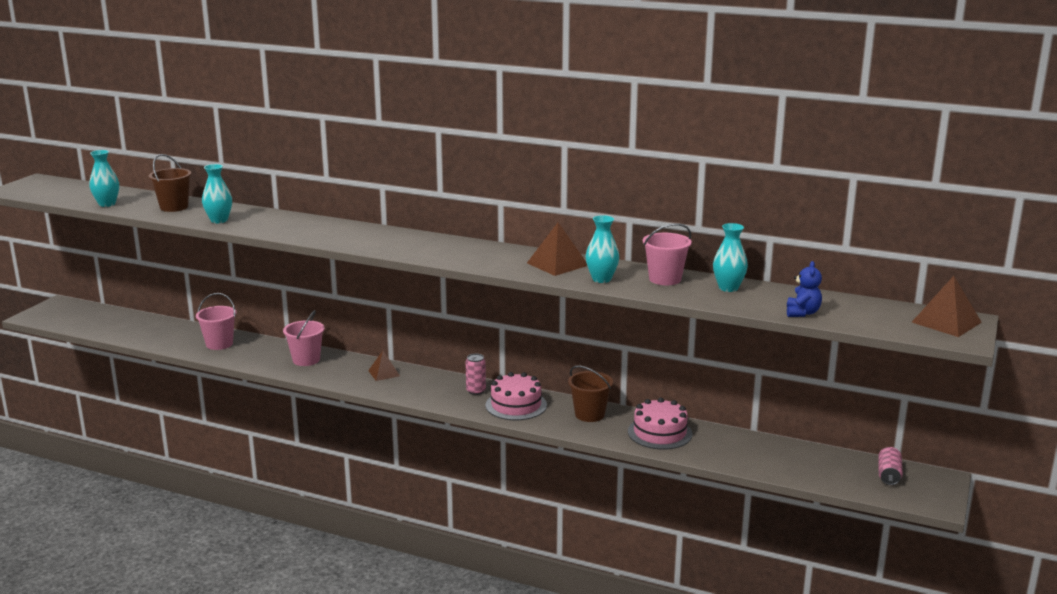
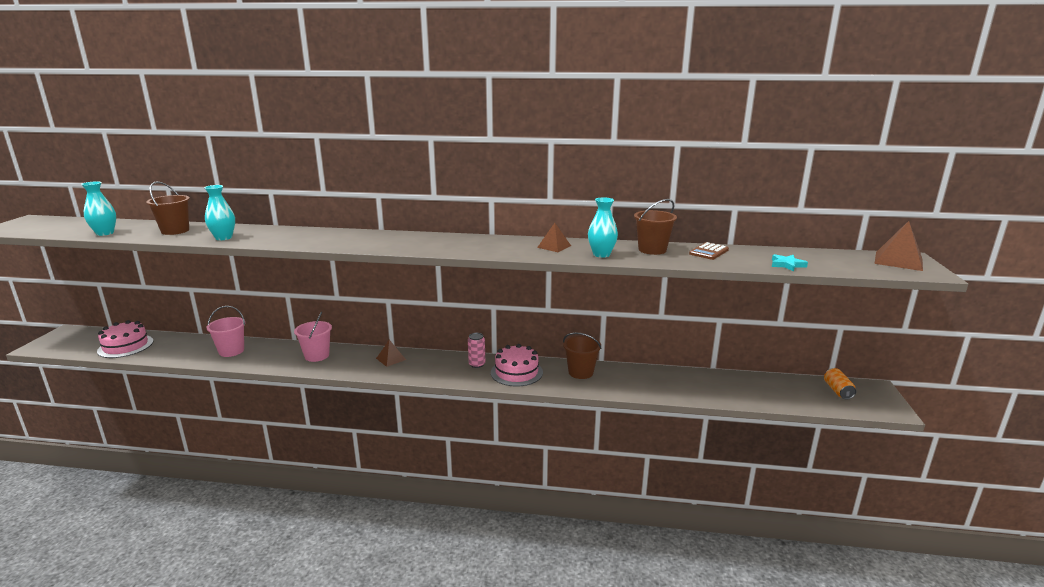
camera: 15 degrees left, 0 degrees up
(557, 264) = (554, 246): brown pyramid -> brown pyramid, size x0.64
(660, 433) = (645, 380): pink cake -> pink cake (125, 346)
(665, 279) = (652, 250): pink bucket -> brown bucket
(728, 288) = (708, 252): turquoise vase -> brown calculator
(802, 313) = (787, 265): blue teddy bear -> turquoise star
(888, 475) = (837, 391): pink can -> orange can

